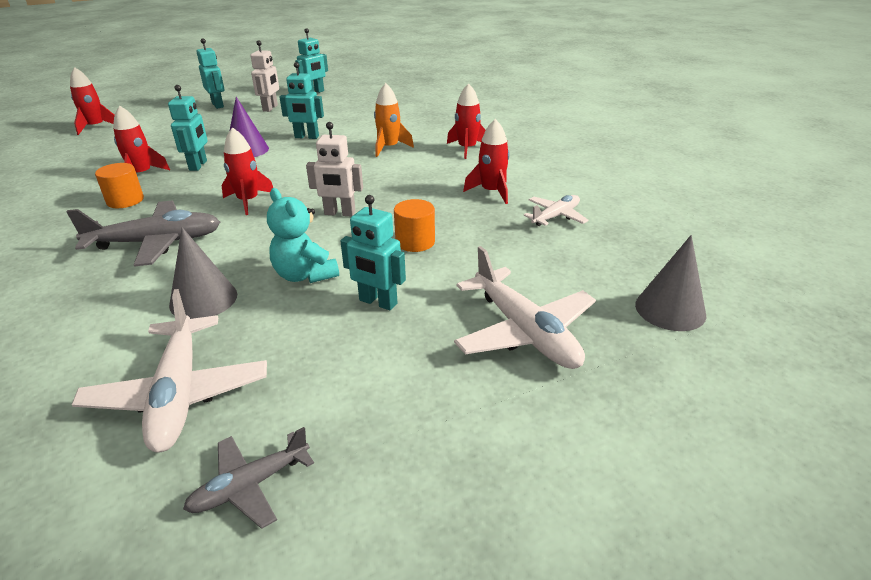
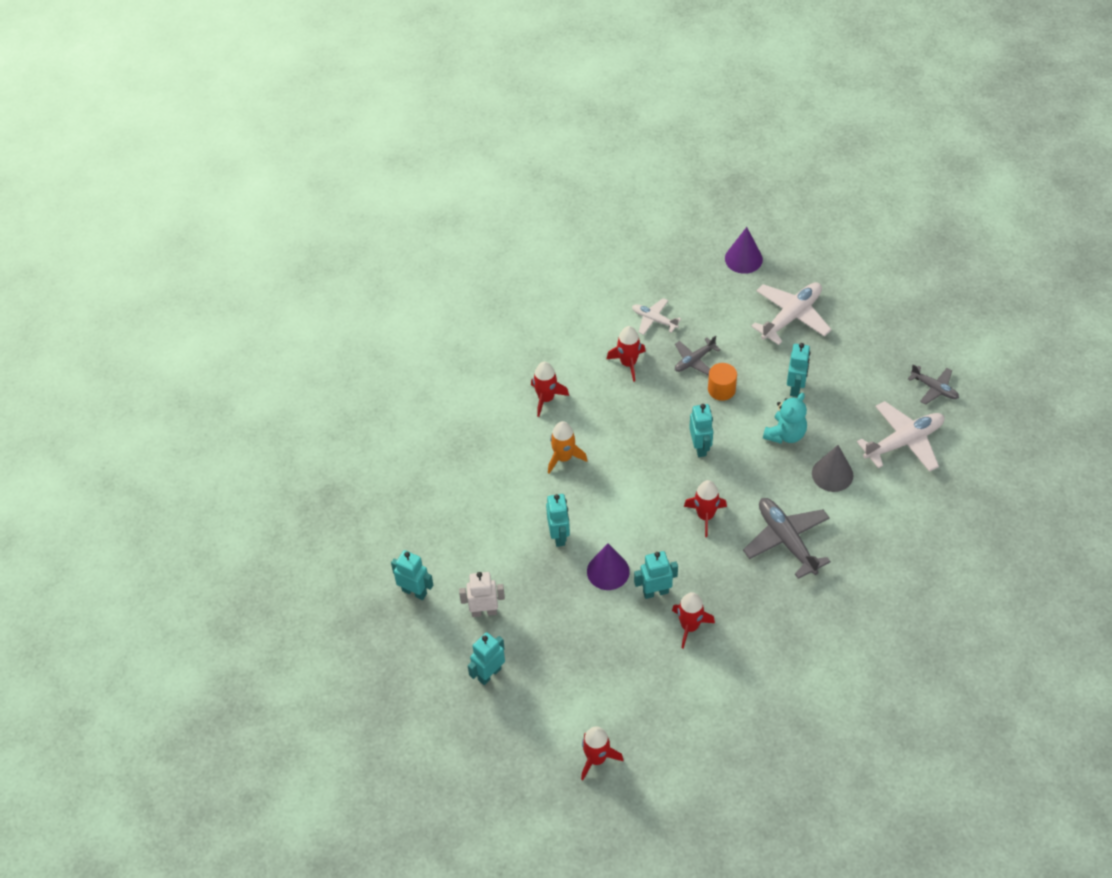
camera: 105 degrees left, 20 degrees up
(125, 200) = (739, 605): orange cylinder -> none
(339, 213) = (700, 447): white robot -> turquoise robot
(474, 231) = (694, 360): none -> grey plane
(670, 309) = (743, 259): grey cone -> purple cone

